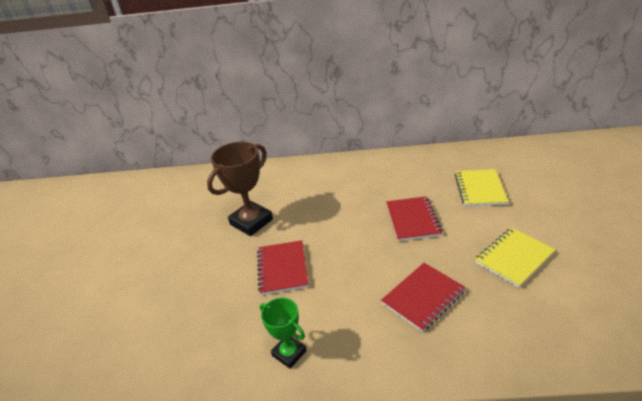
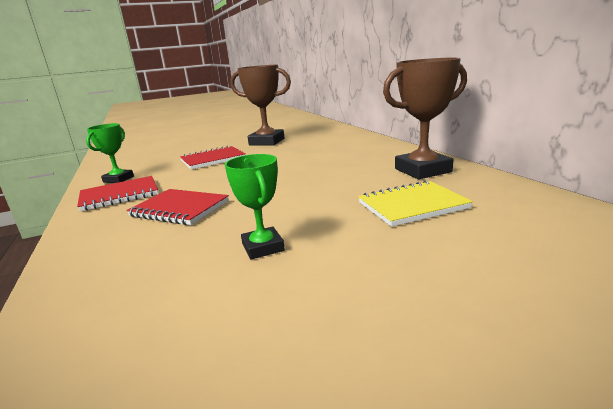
camera: 65 degrees right, 15 degrees down
(412, 220) = (308, 184): red notebook -> red notebook (119, 195)
(421, 167) = (422, 170): none -> brown trophy
(514, 258) = (263, 247): yellow notebook -> green trophy

